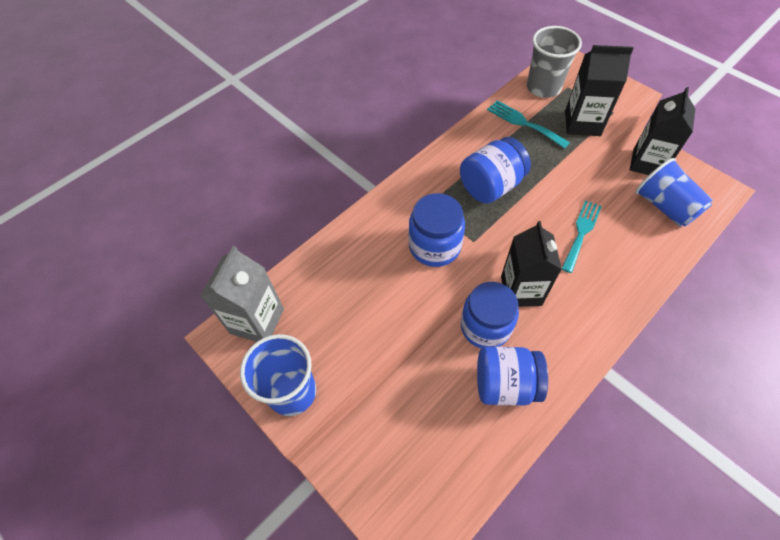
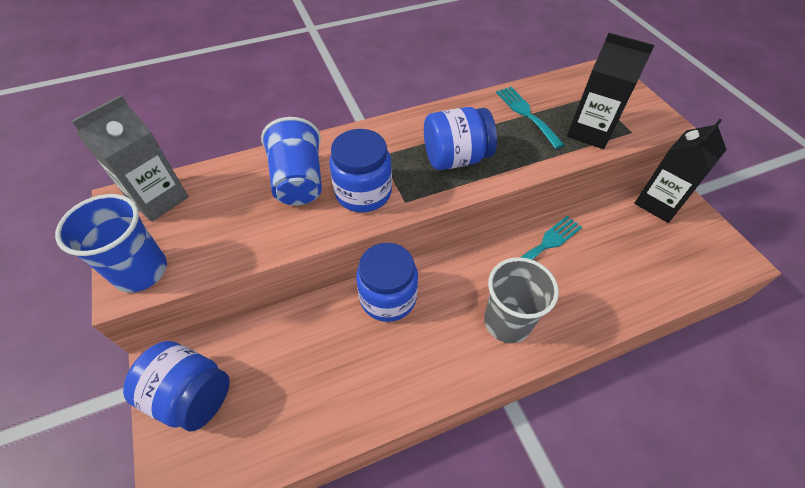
camera: 20 degrees right, 5 degrees down
(505, 384) = (373, 362): blue jar -> blue jar (191, 395)
(521, 290) = (446, 277): black carton -> none
(543, 87) = (567, 89): grey cup -> grey cup (507, 322)
(665, 206) = (656, 252): blue cup -> blue cup (299, 181)

